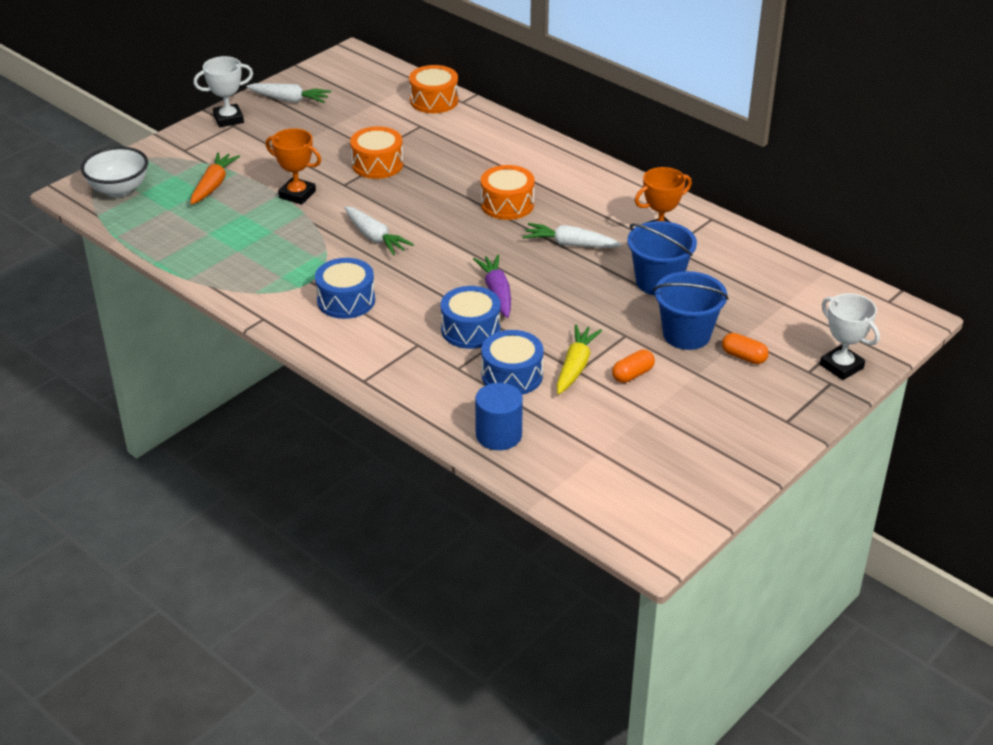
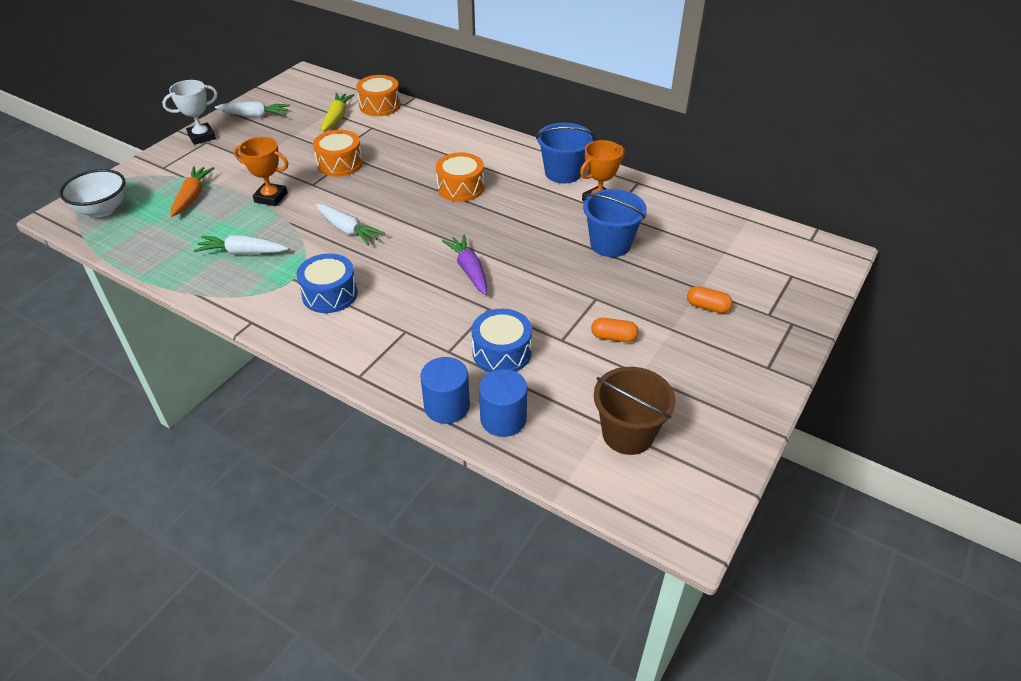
camera: 10 degrees left, 5 degrees up
(445, 417) = (447, 406): none -> blue cylinder
(470, 330) = (453, 310): blue drum -> none
(570, 244) = (524, 218): white carrot -> white carrot (243, 252)
(575, 366) = (559, 335): yellow carrot -> yellow carrot (337, 118)
(619, 462) = (628, 434): none -> brown bucket
(632, 374) = (613, 337): orange capsule -> orange capsule turned 60 degrees clockwise
(686, 334) = (650, 291): blue bucket -> blue bucket (563, 173)
(841, 366) = (795, 306): white trophy -> none

